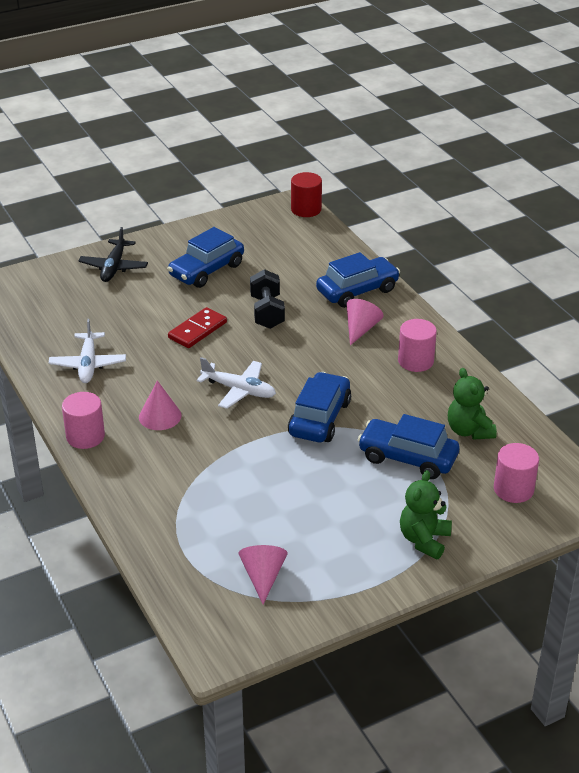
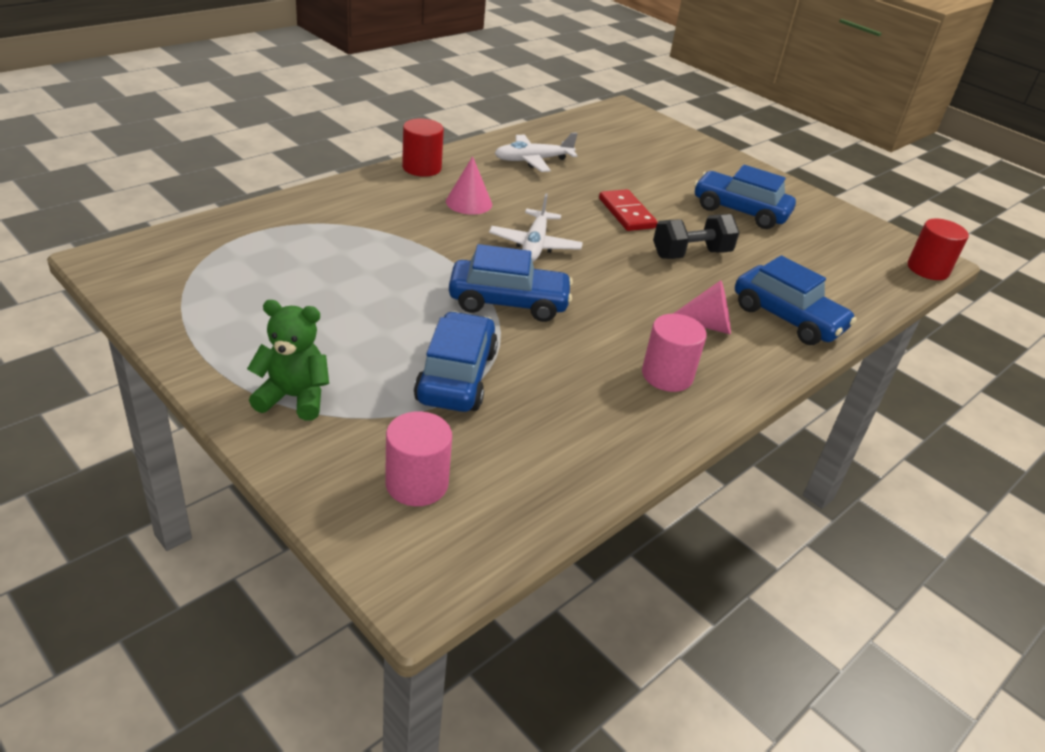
camera: 70 degrees right, 0 degrees up
(85, 436) = (421, 168): pink cylinder -> red cylinder
(114, 267) = (700, 160): black plane -> none
(197, 330) = (626, 213): red domino -> red domino turned 45 degrees clockwise
(263, 576) = (221, 280): pink cone -> none
(469, 431) = (535, 433): green teddy bear -> none

